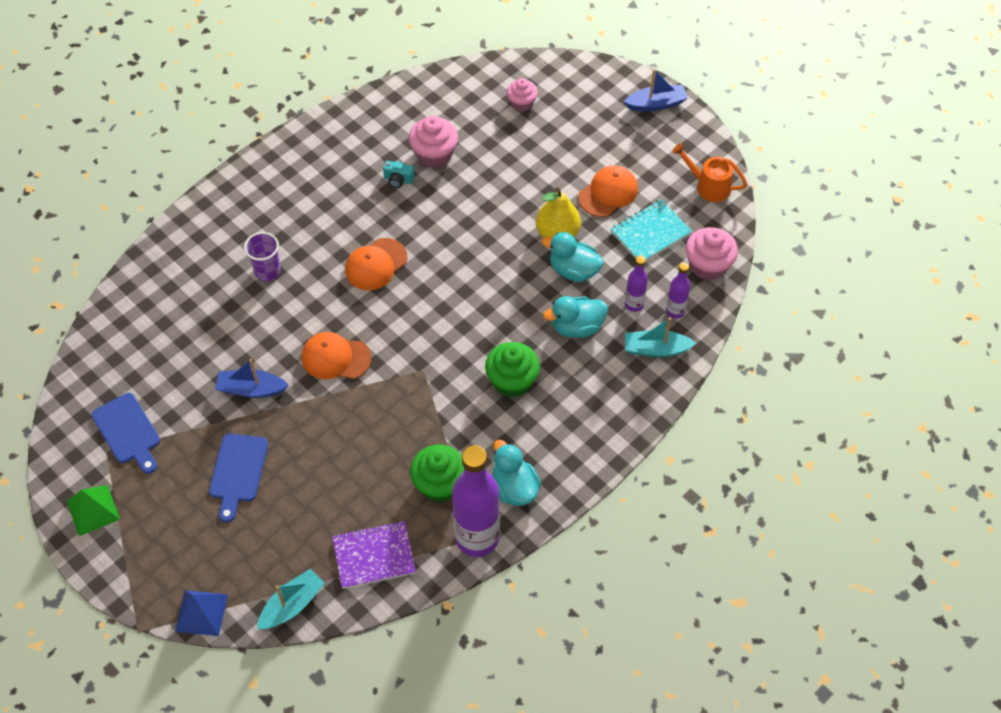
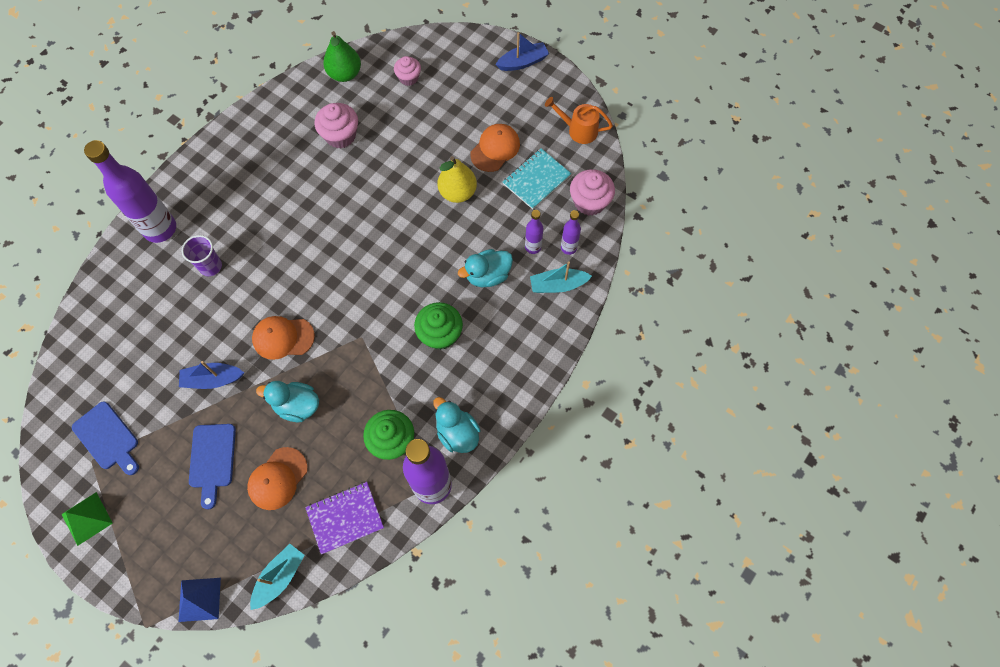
camera: 10 degrees left, 10 degrees up
(218, 224) = (160, 229): none -> purple bottle
(376, 264) = (305, 245): orange cap -> orange cap (277, 478)
(398, 180) = (313, 163): turquoise camera -> none
(450, 89) = (345, 74): none -> green pear
(573, 270) = (477, 224): turquoise duck -> turquoise duck (297, 406)

